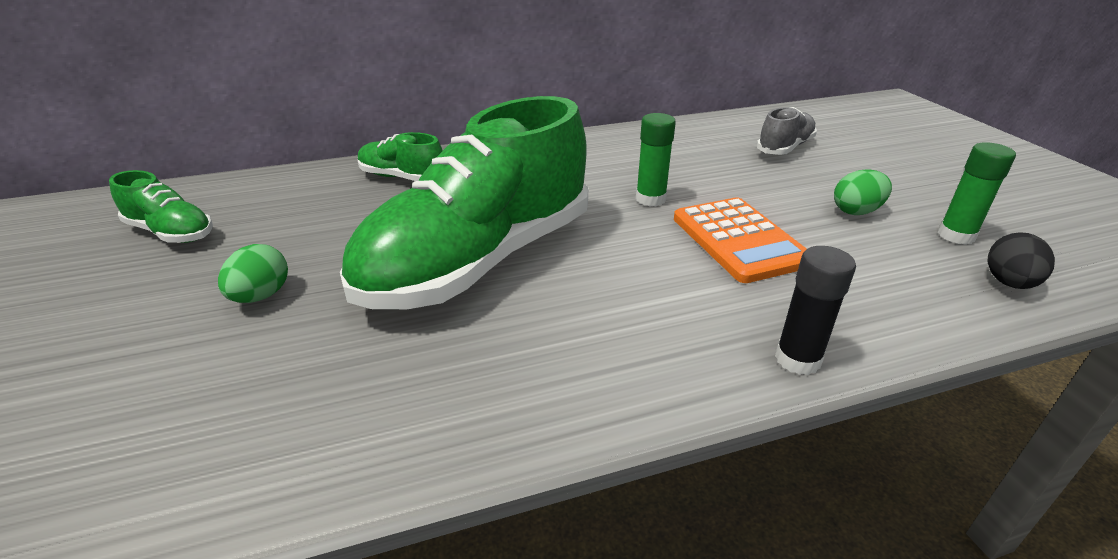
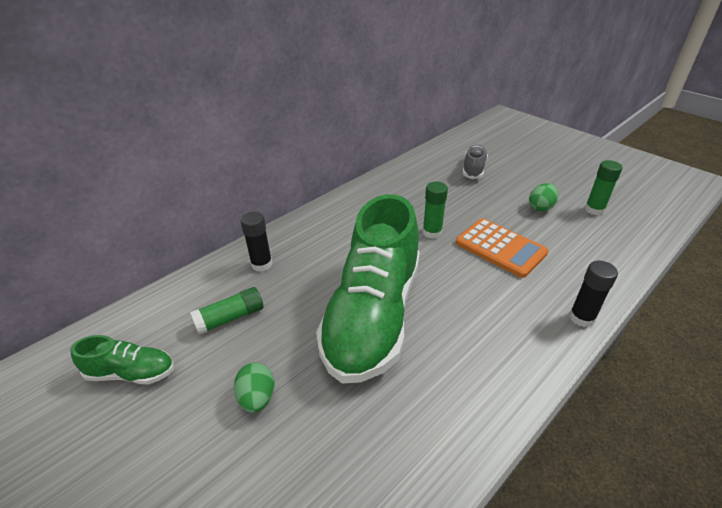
camera: 25 degrees left, 5 degrees up
(315, 215) = (230, 318): none -> green glue stick
(402, 177) = (261, 264): green shoe -> black glue stick
(1008, 283) = (633, 234): black egg -> none

